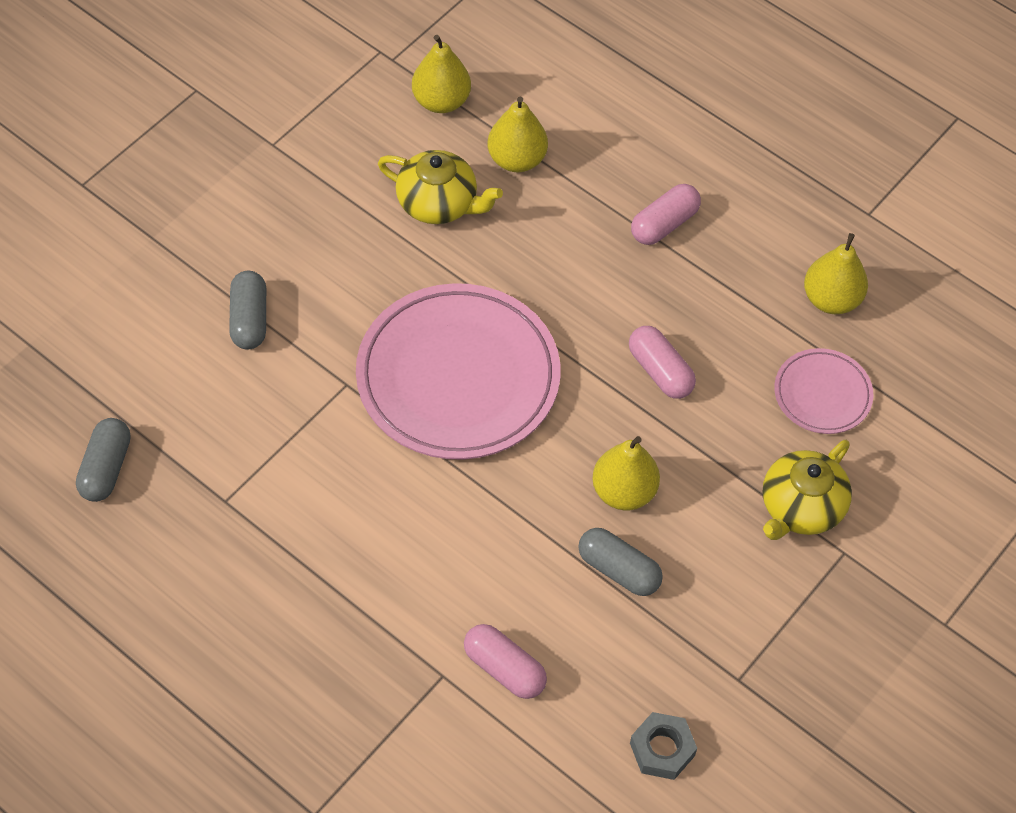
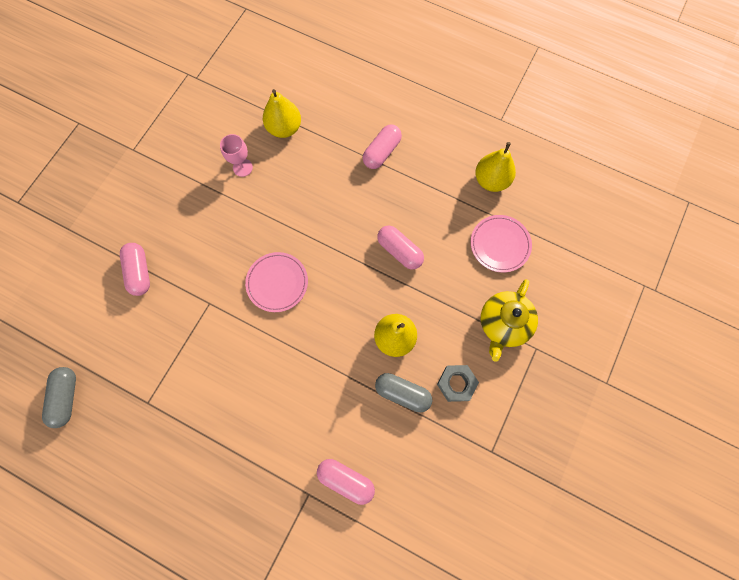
camera: 10 degrees left, 15 degrees up
(249, 319) = (139, 272): grey capsule -> pink capsule
(439, 203) = (242, 167): yellow teapot -> pink goblet
(441, 101) = (231, 99): yellow pear -> none
(458, 377) = (277, 283): pink plate -> pink plate, size x0.49
(662, 749) = (455, 513): grey nut -> grey nut (456, 384)

